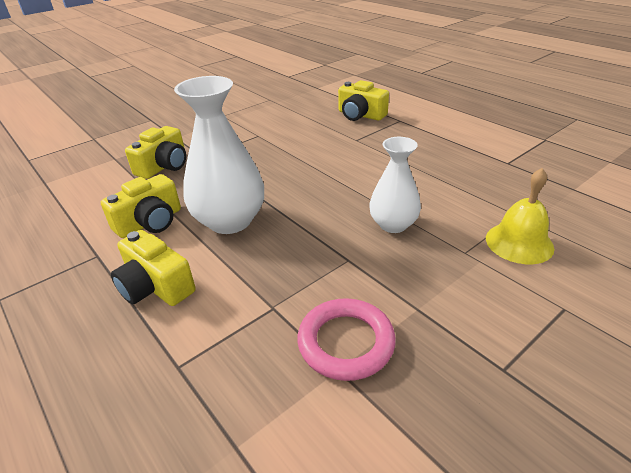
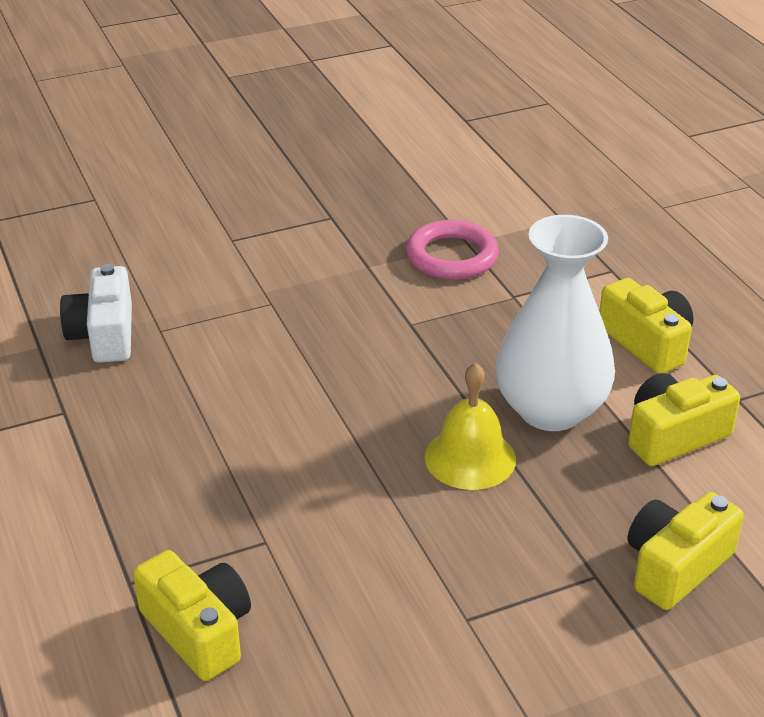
camera: 165 degrees left, 0 degrees up
(393, 224) = (327, 353): white vase -> none
(519, 242) = (200, 299): yellow bell -> yellow bell (470, 458)
(547, 203) = (104, 335): none -> white camera

